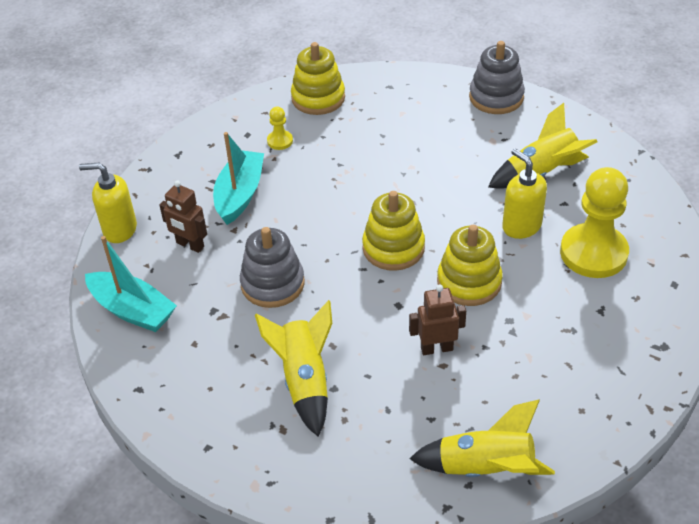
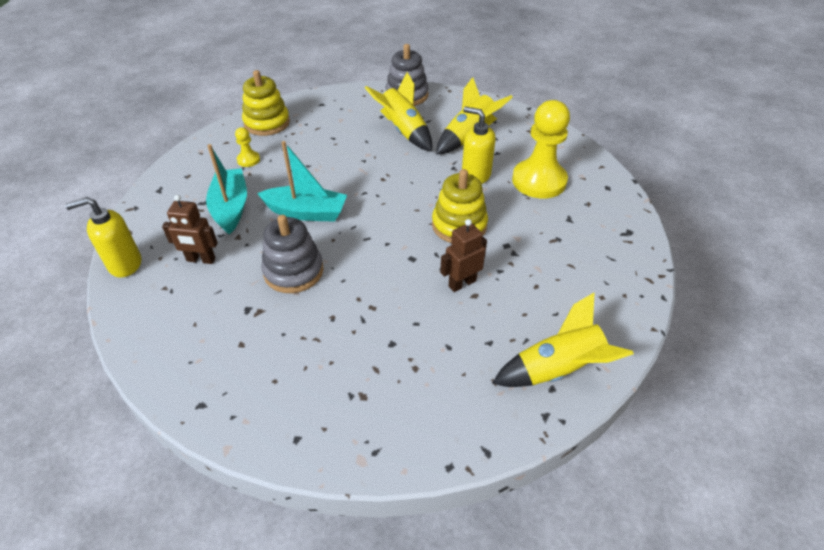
camera: 25 degrees left, 0 degrees up
(132, 310) = (165, 332): turquoise boat -> turquoise boat (306, 212)
(305, 380) = (362, 345): yellow rocket -> yellow rocket (403, 131)
(393, 248) = (384, 216): yellow stacking toy -> none

